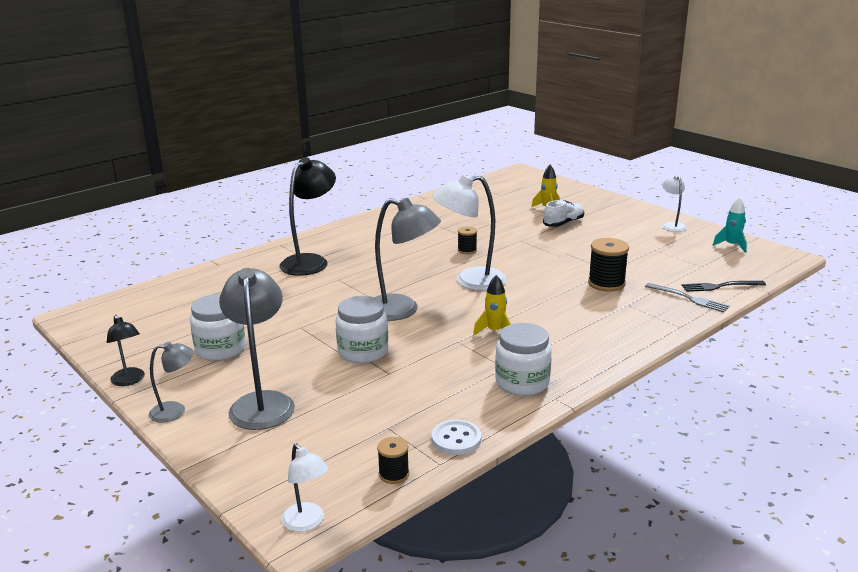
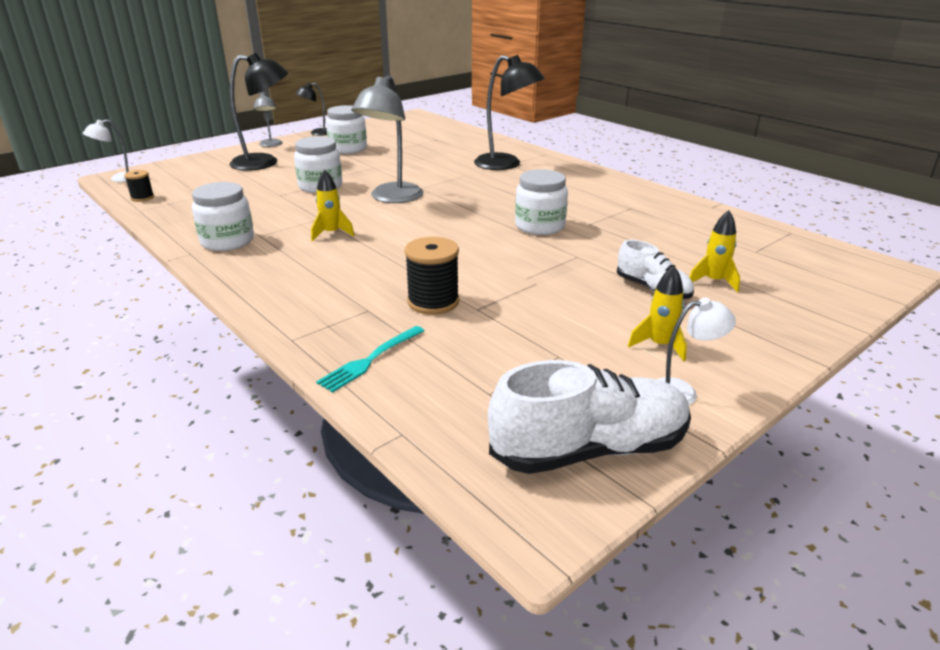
camera: 90 degrees right, 5 degrees up
(262, 402) = (264, 163): grey lamp -> black lamp
(456, 439) = (164, 215): white button -> none
(467, 250) = (539, 226): black spool -> white jar
(470, 281) = (452, 226): white lamp -> none
(630, 226) = (659, 345): none -> yellow rocket
(689, 298) = (370, 360): grey fork -> turquoise fork
(719, 286) = (405, 397): black fork -> none
(731, 245) = (590, 449): turquoise rocket -> white shoe

